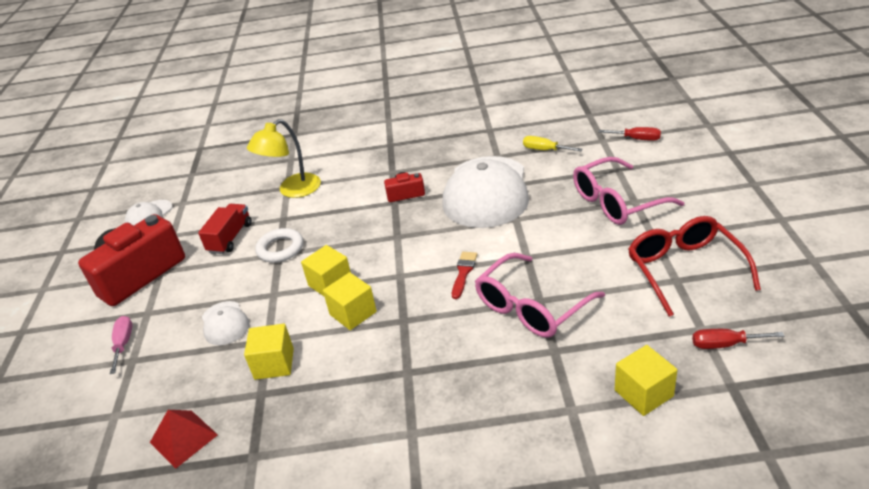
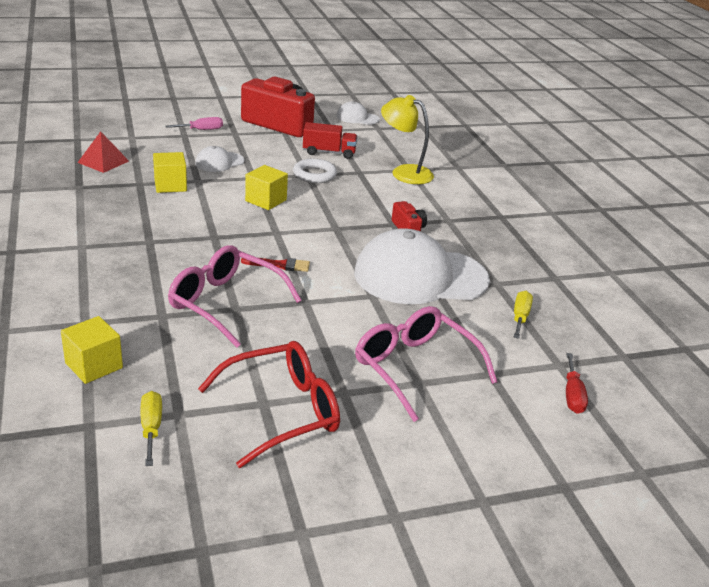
camera: 70 degrees right, 5 degrees down
(353, 313) = (226, 213): yellow cube -> none
(725, 344) = (151, 428): red screwdriver -> yellow screwdriver

